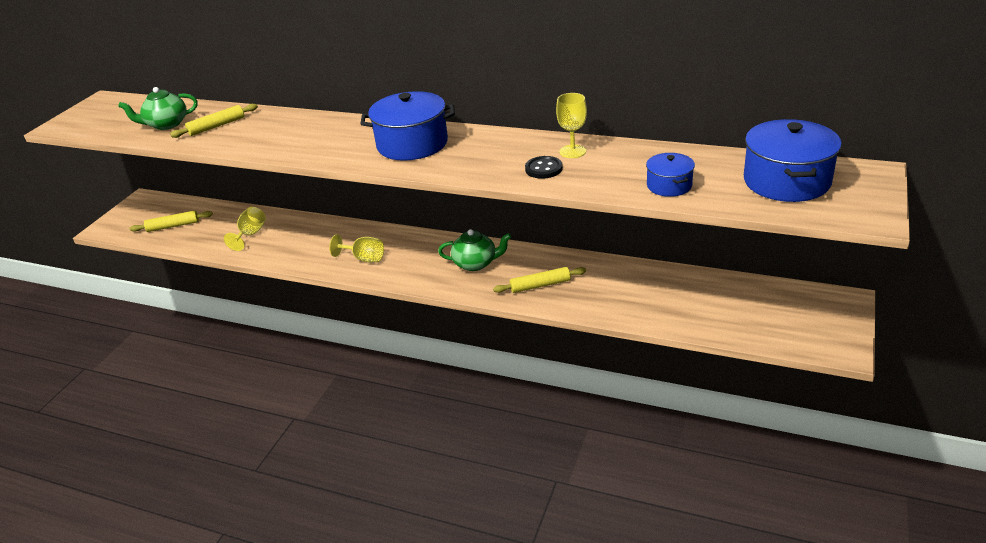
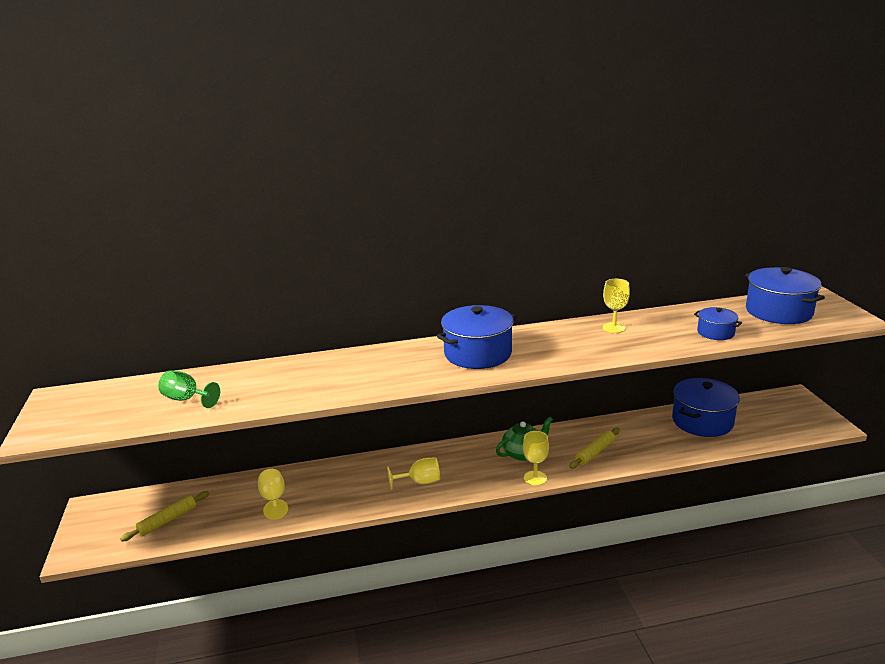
camera: 35 degrees left, 10 degrees down
(166, 124) = (186, 399): green teapot -> green goblet
(216, 126) = (251, 386): yellow rolling pin -> none
(457, 289) = (535, 478): none -> yellow goblet
(543, 169) = (613, 344): black button -> none
(691, 292) = (702, 421): none -> blue pot

